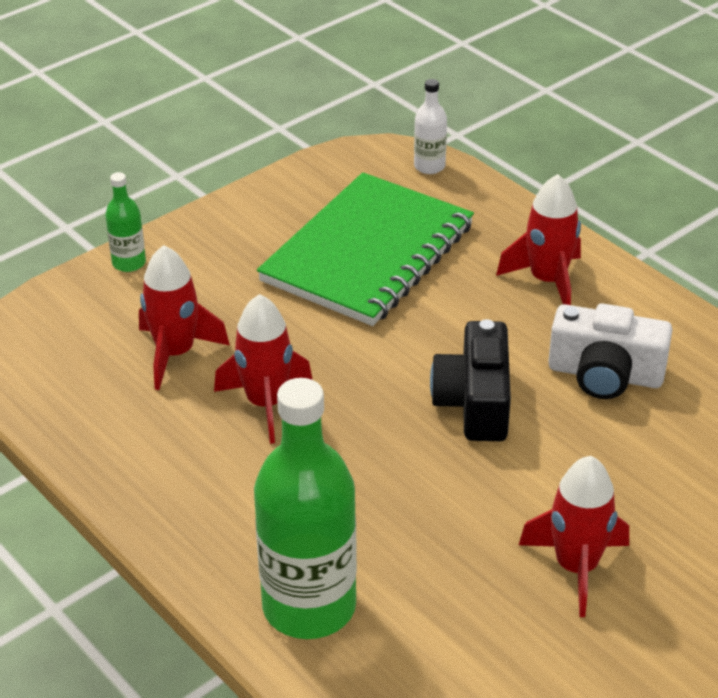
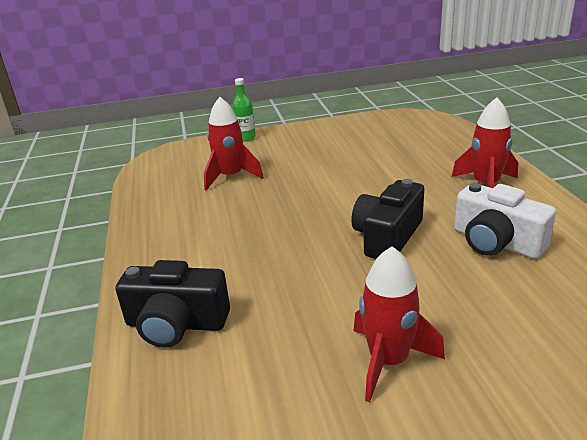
camera: 30 degrees right, 10 degrees down
(266, 404) = (256, 209): red rocket -> none
(309, 606) = (176, 324): green bottle -> black camera
(367, 253) = (377, 154): green notebook -> none
(429, 166) = (445, 124): white bottle -> none

